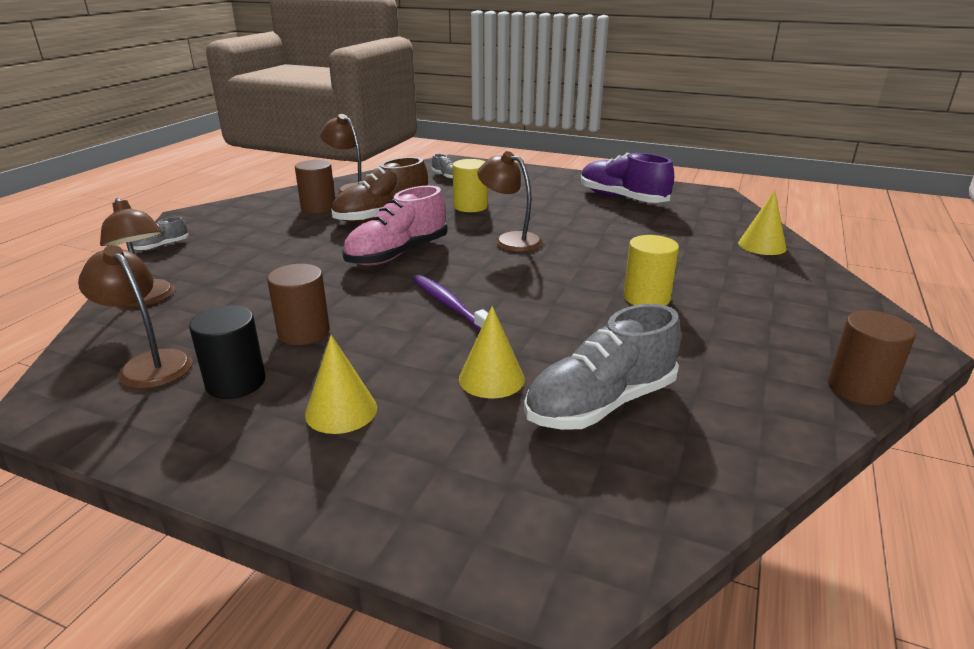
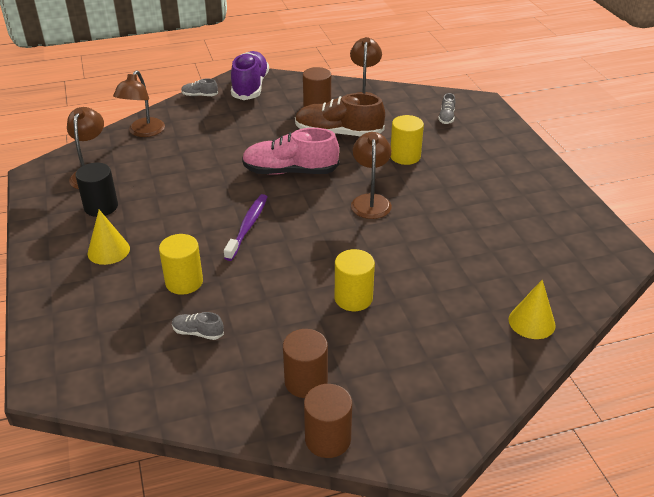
camera: 50 degrees right, 10 degrees up
(304, 332) = (164, 197): brown cylinder -> brown cylinder (306, 381)
(491, 378) = (184, 282): yellow cone -> yellow cylinder
(600, 403) = (198, 332): grey shoe -> grey shoe, size x0.45
(622, 198) = (529, 213): purple shoe -> purple shoe (250, 87)

